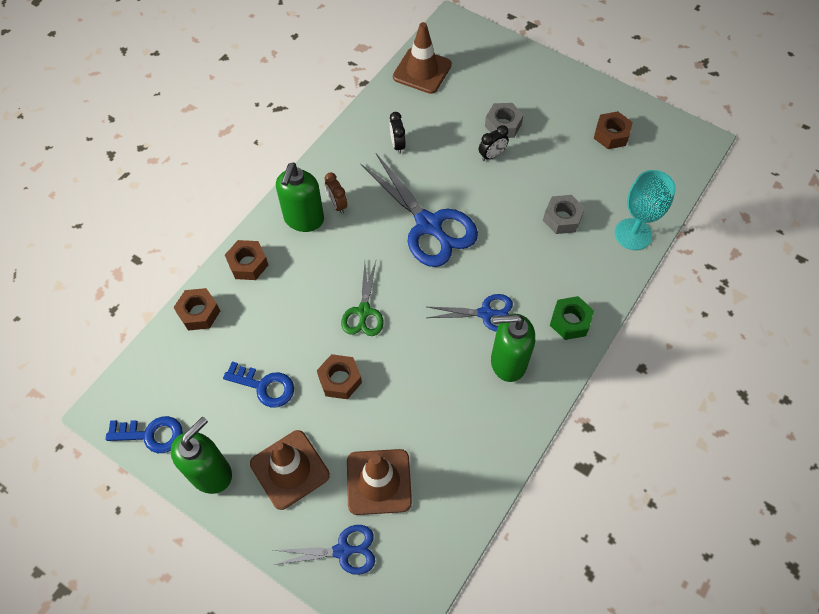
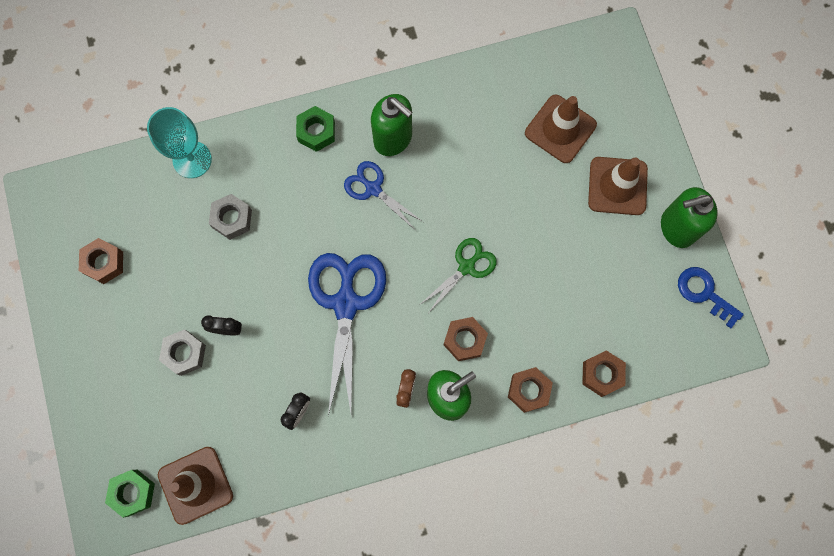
camera: 140 degrees left, 15 degrees up
(265, 386) = (591, 265): blue key -> none
(340, 380) = (530, 224): brown nut -> brown nut (464, 340)
(342, 551) = (620, 104): blue scissors -> none
(454, 45) = (133, 492): none -> green nut

